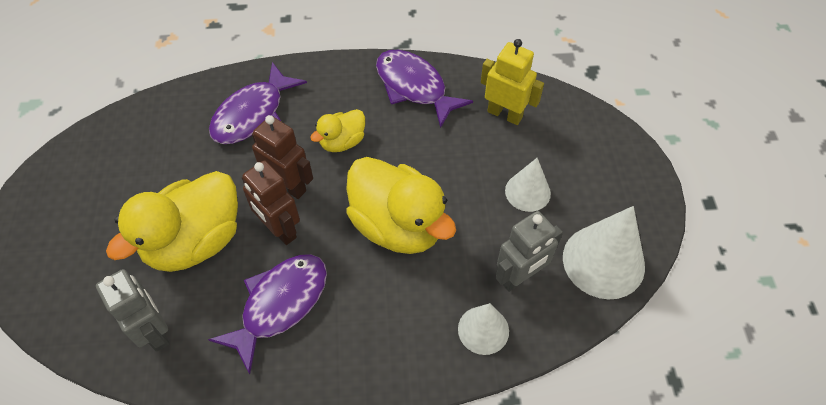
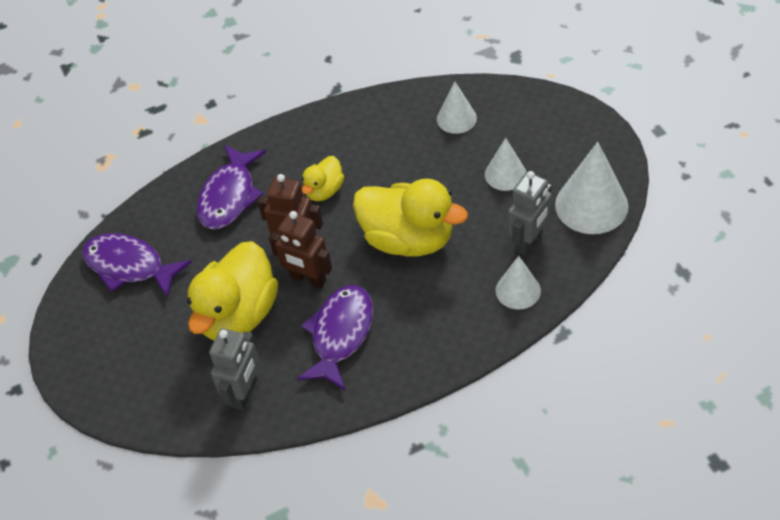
camera: 15 degrees left, 5 degrees down
(155, 331) = (245, 393): grey robot -> grey robot turned 75 degrees clockwise
(414, 87) = (365, 123): purple fish -> purple fish (129, 266)
(505, 114) = (456, 118): yellow robot -> white cone

